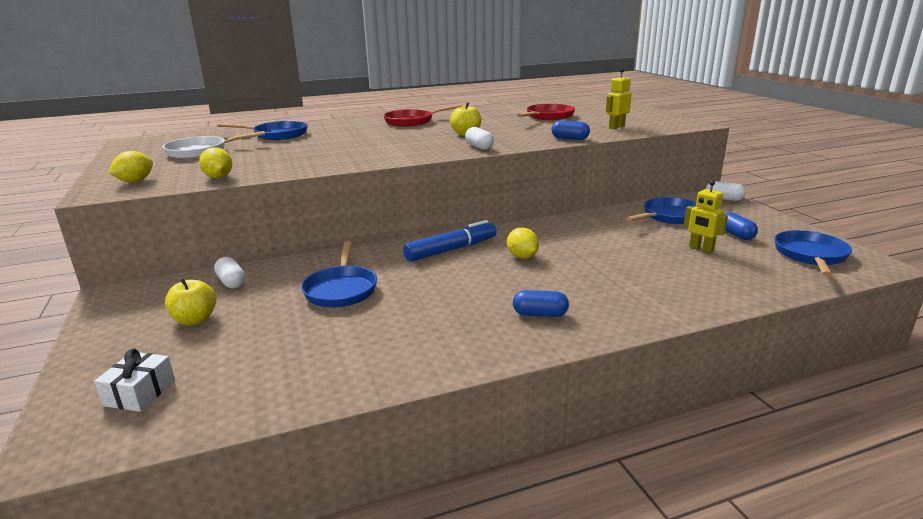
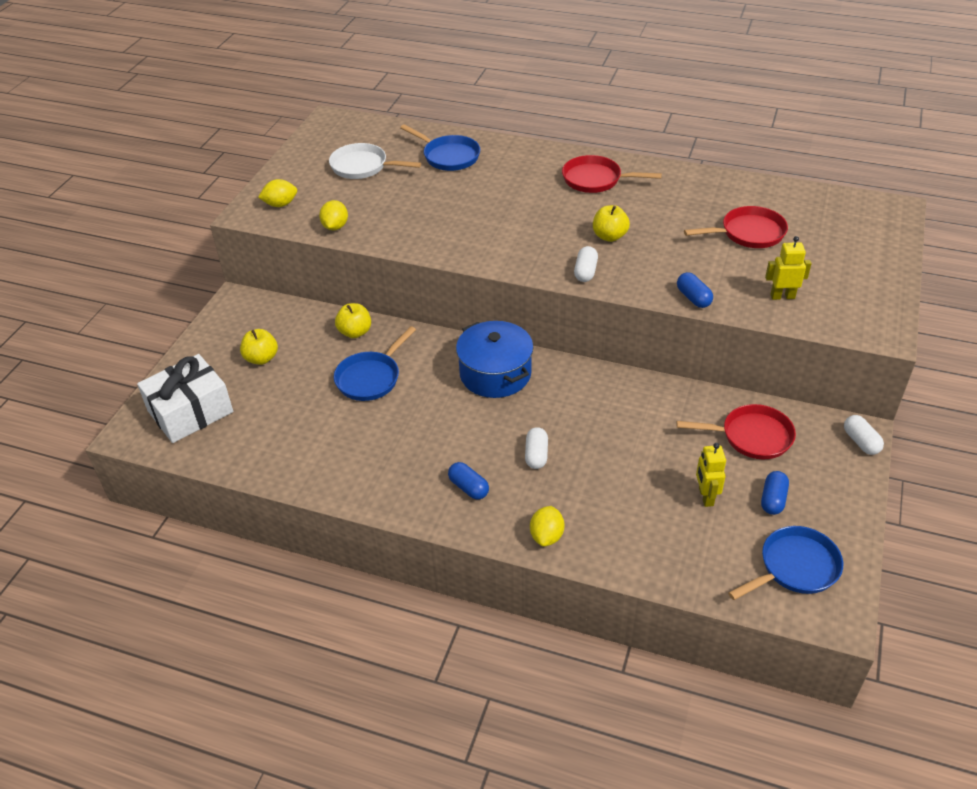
camera: 40 degrees right, 20 degrees up
(140, 393) = (190, 411): white gift -> white gift, size x1.93
(231, 282) = (312, 327): white capsule -> white capsule (536, 455)
(284, 271) = (355, 332): none -> yellow apple
(451, 250) = (495, 373): blue marker -> blue pot
(522, 256) = (539, 415): yellow lemon -> yellow lemon (546, 536)
(669, 216) = (752, 436): blue pan -> red pan

